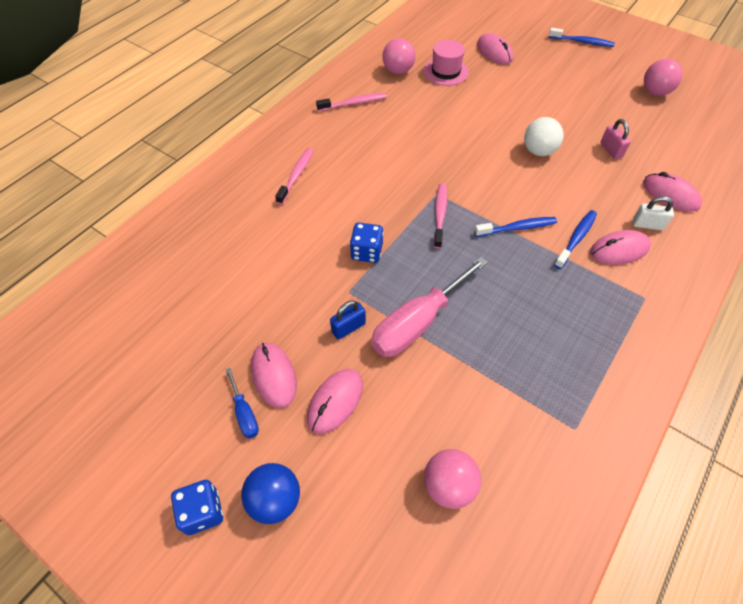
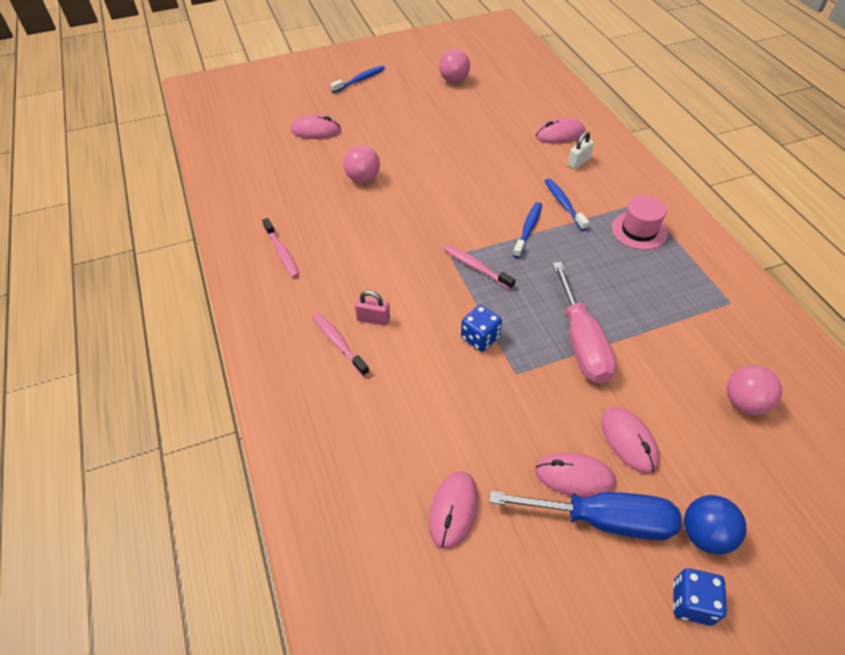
camera: 55 degrees left, 5 degrees down
(244, 413) = (603, 520): blue screwdriver -> blue screwdriver, size x2.15
(348, 328) = (556, 393): blue padlock -> none
(353, 103) = (282, 253): pink toothbrush -> pink toothbrush turned 135 degrees clockwise
(398, 71) = (271, 200): pink ball -> pink ball (363, 178)
(446, 72) = (307, 171): pink hat -> pink hat (639, 230)
(538, 151) = (457, 172): white ball -> none
(611, 150) = (492, 135): pink padlock -> pink padlock (373, 319)
(619, 250) = (591, 189): pink mouse -> pink mouse (453, 510)

